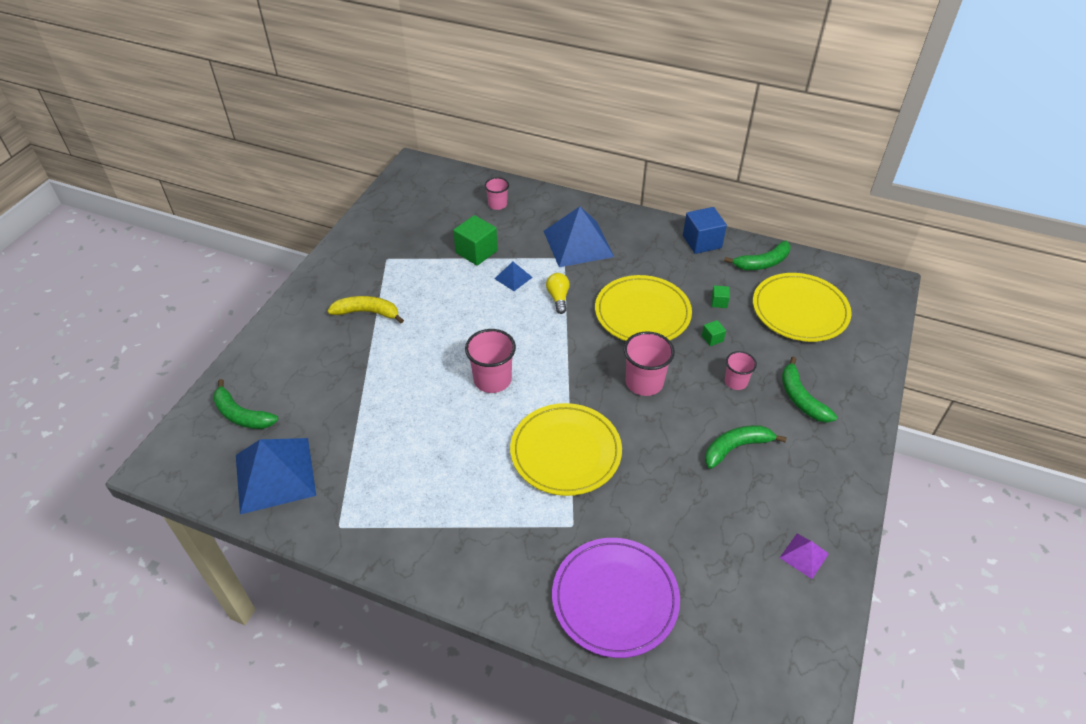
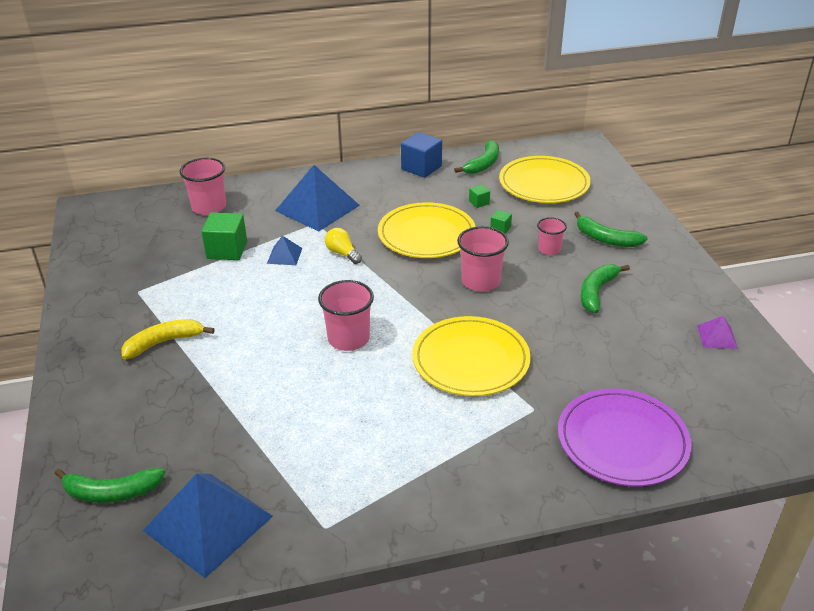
camera: 35 degrees left, 10 degrees down
(497, 204) = (209, 207): pink cup -> pink cup, size x1.64

